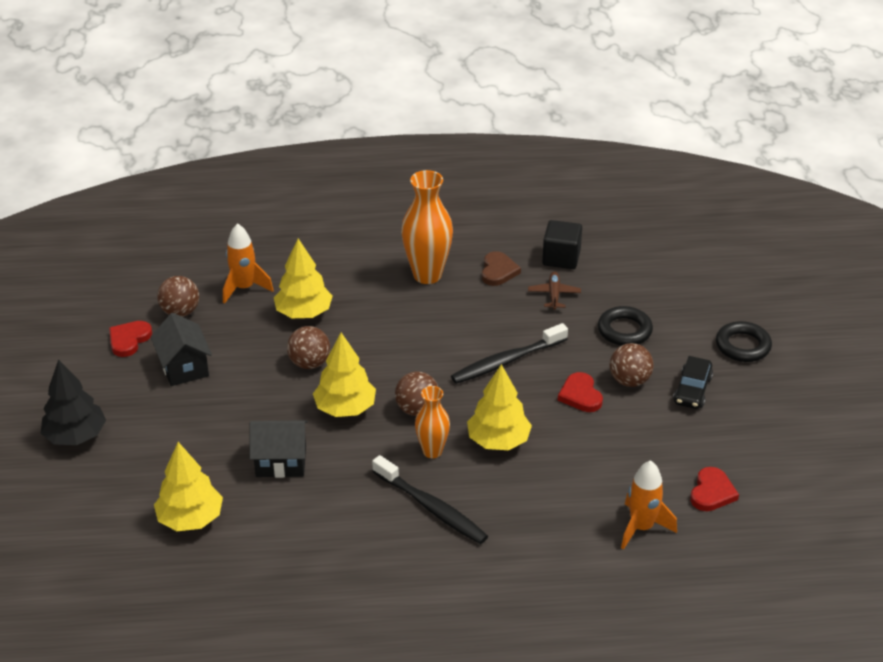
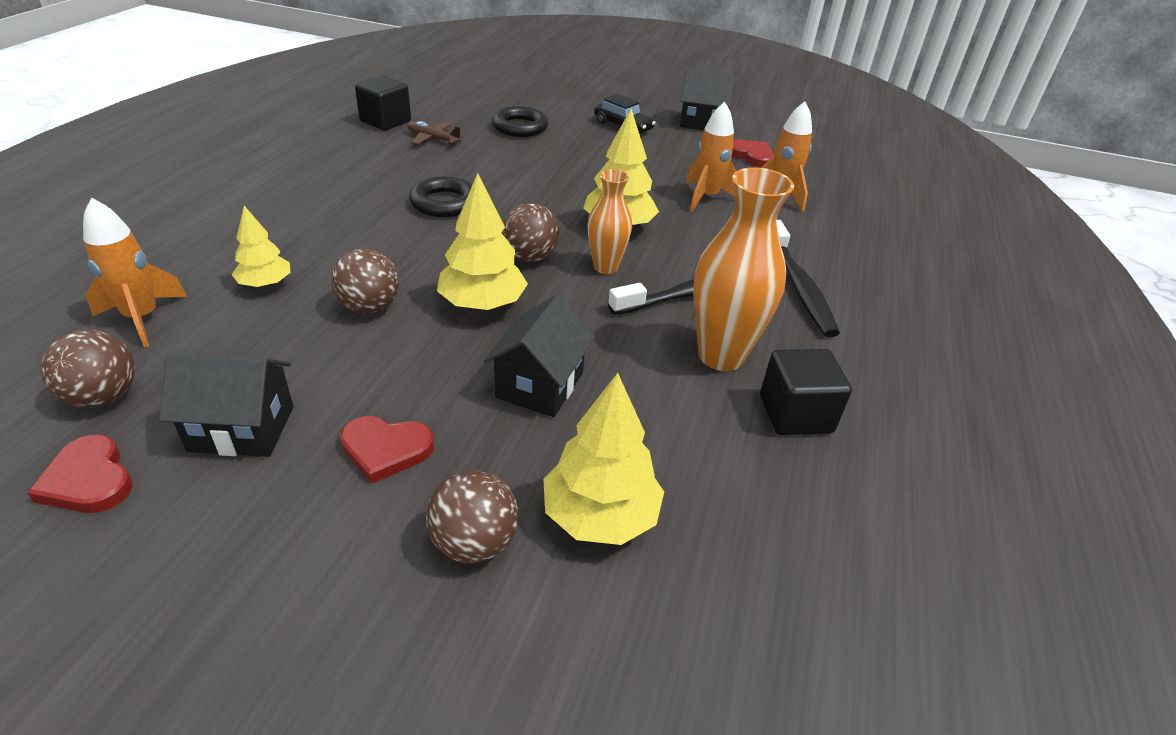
camera: 70 degrees left, 0 degrees up
(75, 436) = (267, 637): black tree -> none
(304, 313) = (265, 284): yellow tree -> yellow tree, size x0.62
(322, 587) = (795, 414): none -> black cube
(427, 275) = (313, 187): orange vase -> orange vase (721, 356)
(498, 271) = (362, 152): brown heart -> none
(507, 361) = (504, 187): black toothbrush -> black toothbrush (798, 286)
(580, 395) = (587, 169): red heart -> red heart (386, 449)
(593, 480) = (706, 197): none -> orange rocket
(629, 381) = (588, 145): brown ball -> brown ball (474, 543)
(743, 346) = (587, 95): black ring -> black ring (444, 203)
(759, 440) = (701, 123): none -> black house

